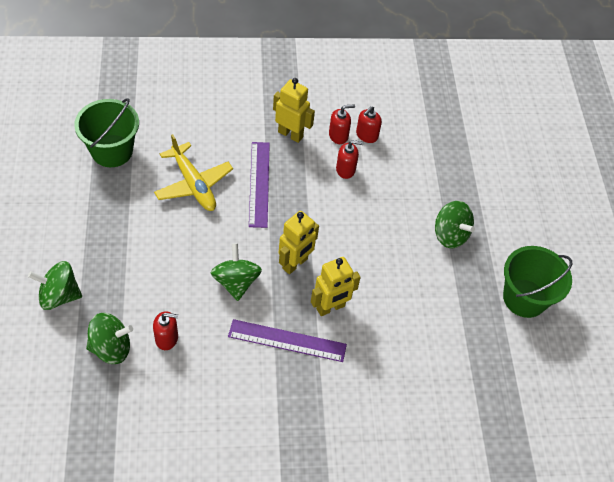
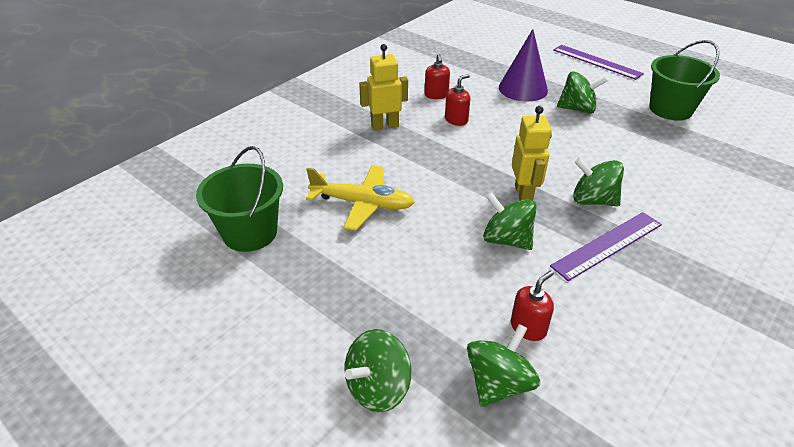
camera: 40 degrees left, 15 degrees down
(259, 184) = (413, 167): purple ruler -> purple ruler (596, 61)
(330, 307) = (593, 200): yellow robot -> green spinning top
(338, 135) = (418, 106): red soap dispenser -> none
(441, 182) = (523, 89): none -> purple cone

